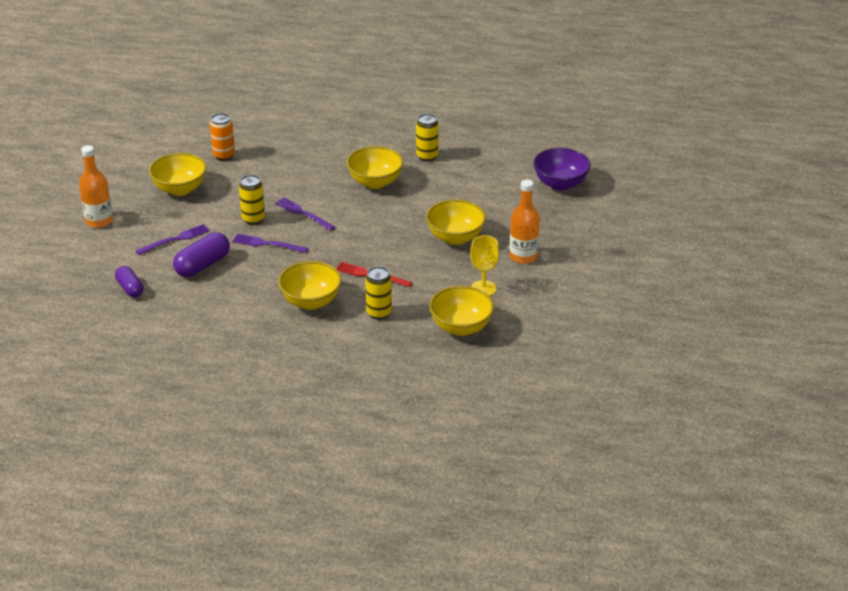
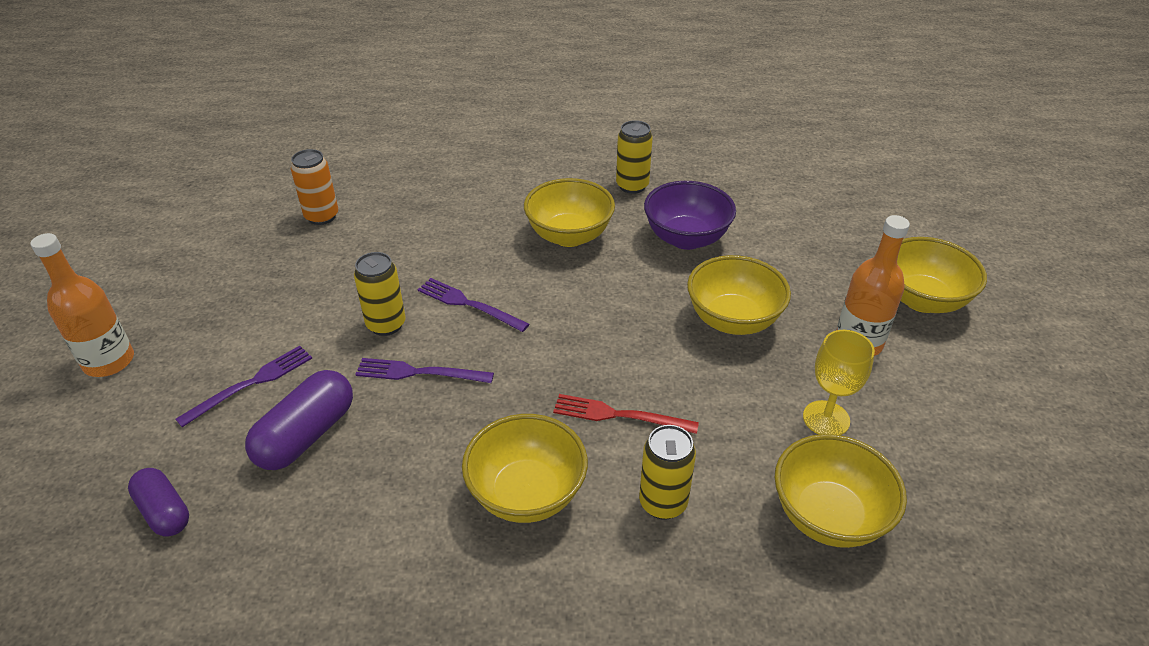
camera: 10 degrees left, 5 degrees up
(180, 189) = (254, 282): yellow bowl -> yellow bowl (922, 300)
(560, 184) = (845, 209): purple bowl -> purple bowl (686, 238)

